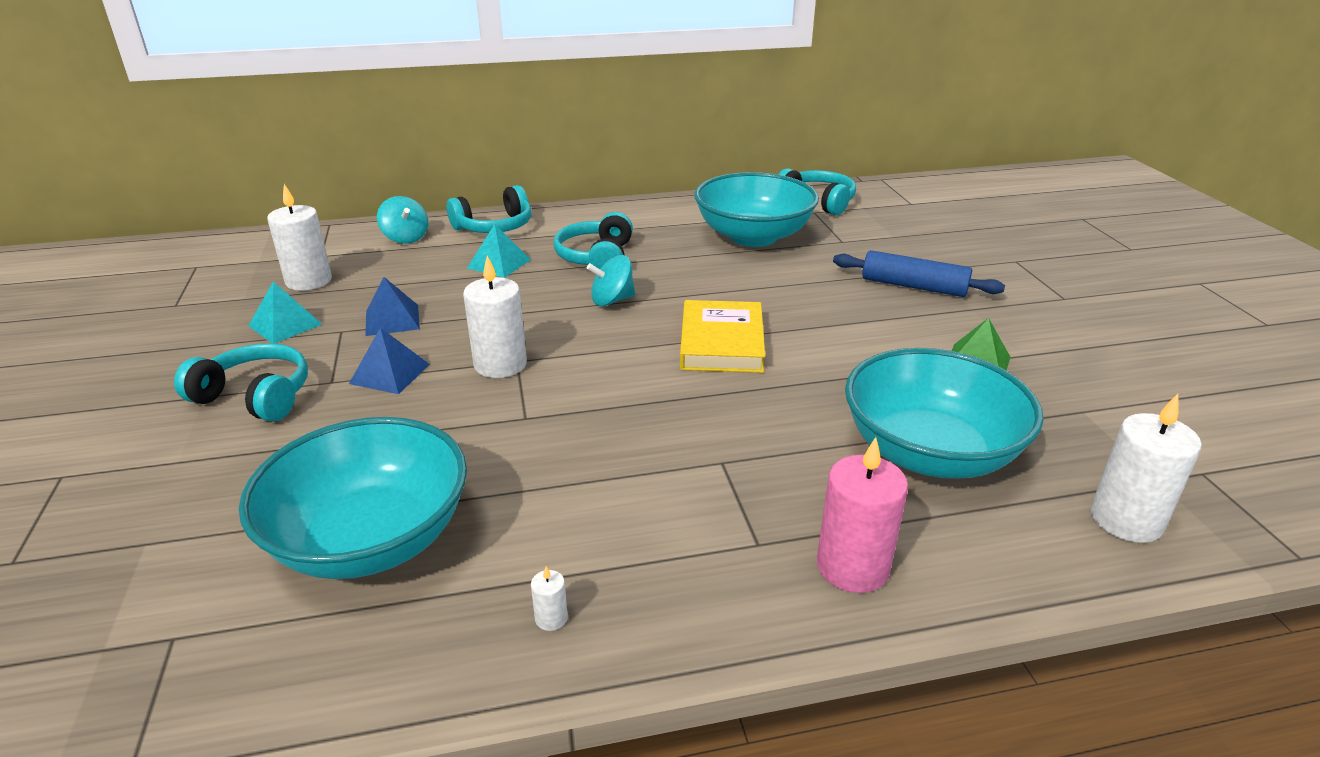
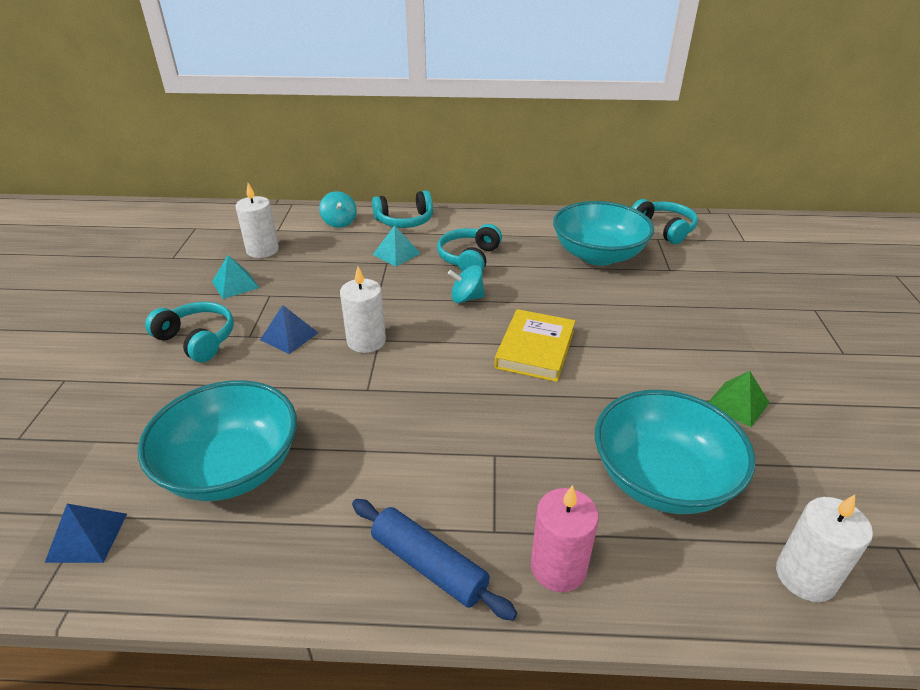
camera: 15 degrees right, 5 degrees up
(392, 320) = (306, 291): blue pyramid -> blue pyramid (87, 537)
(551, 618) = (325, 558): white candle -> none
(913, 286) = (713, 321): blue rolling pin -> blue rolling pin (429, 565)

